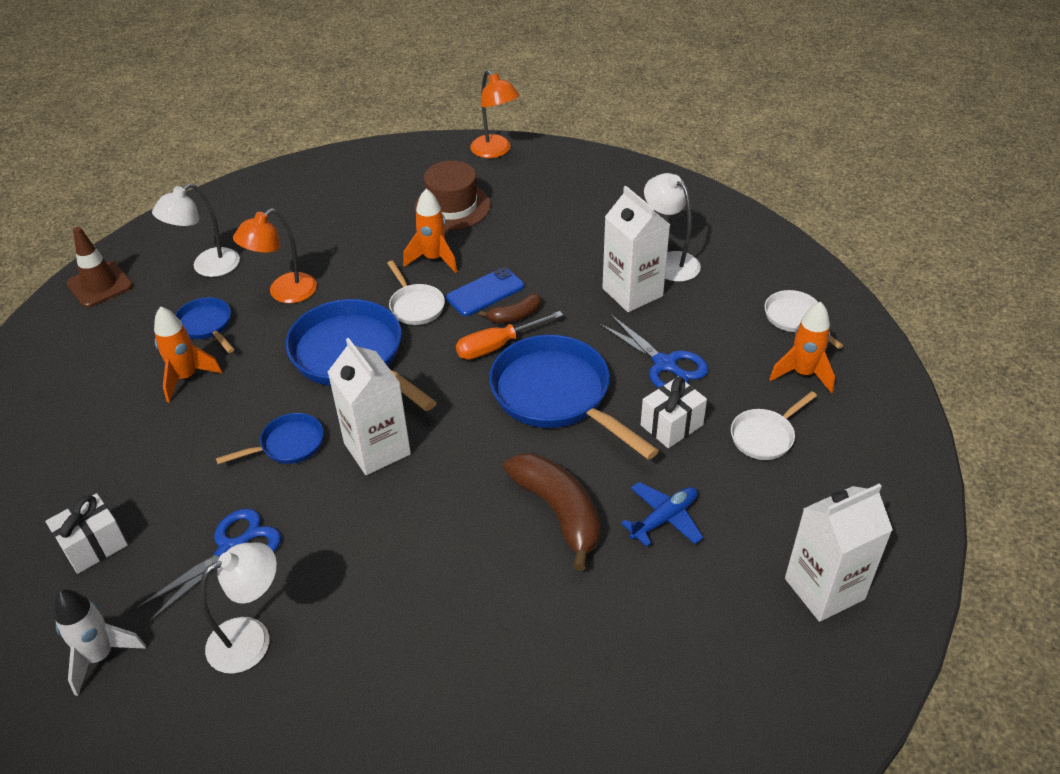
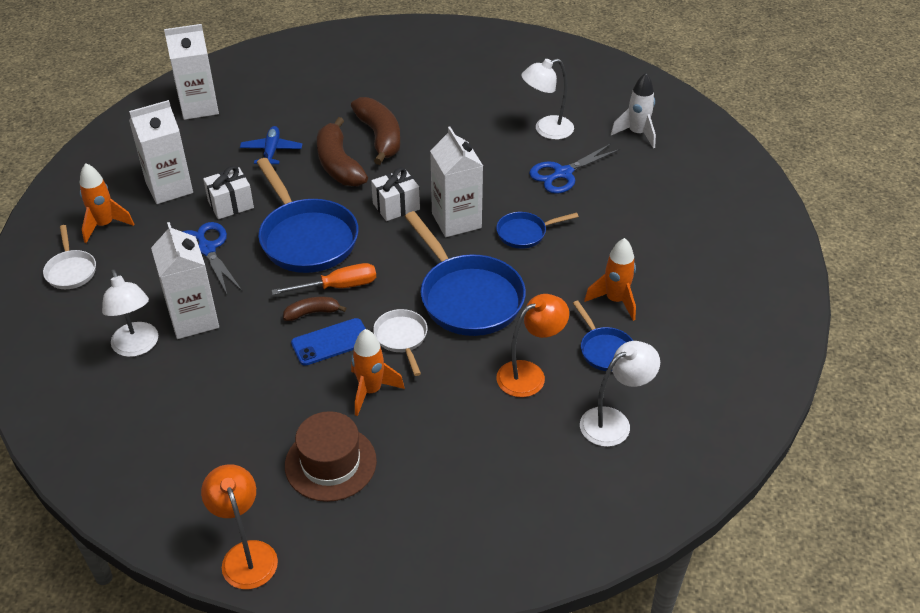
camera: 170 degrees left, 0 degrees up
(94, 545) = (659, 189): white gift -> white gift (396, 206)
(100, 285) = (727, 418): brown traffic cone -> none
(515, 575) = (379, 137): none -> brown banana
(664, 519) = (271, 151): blue plane -> blue plane turned 120 degrees clockwise
(765, 436) = (169, 188): white pan -> white carton

